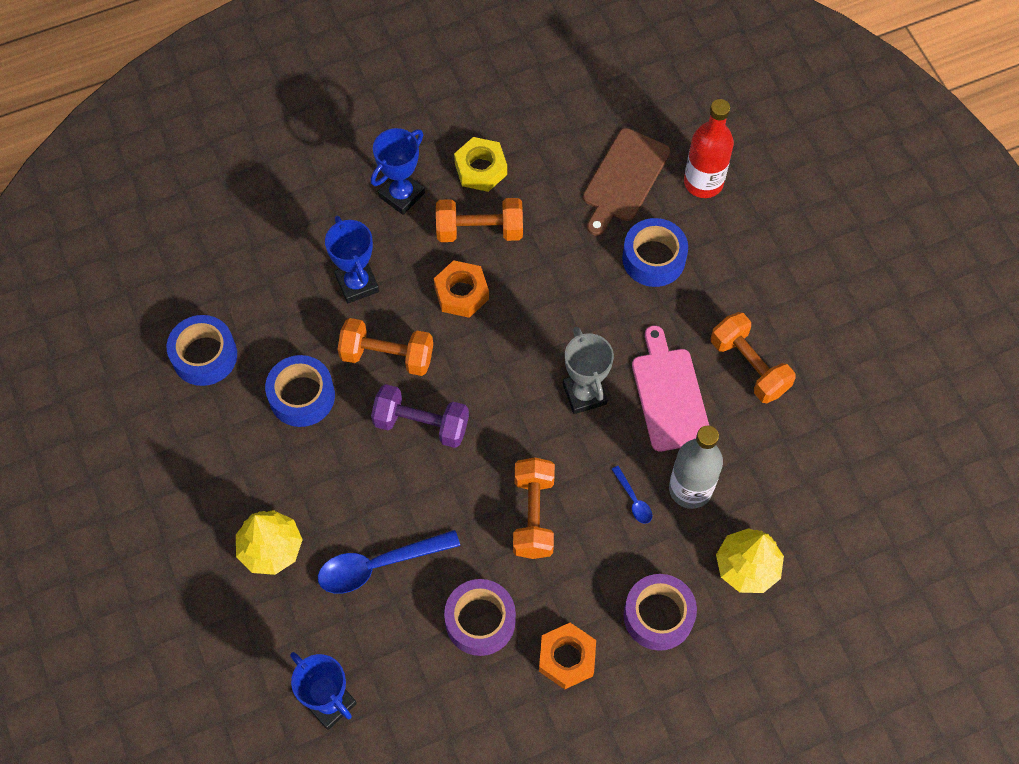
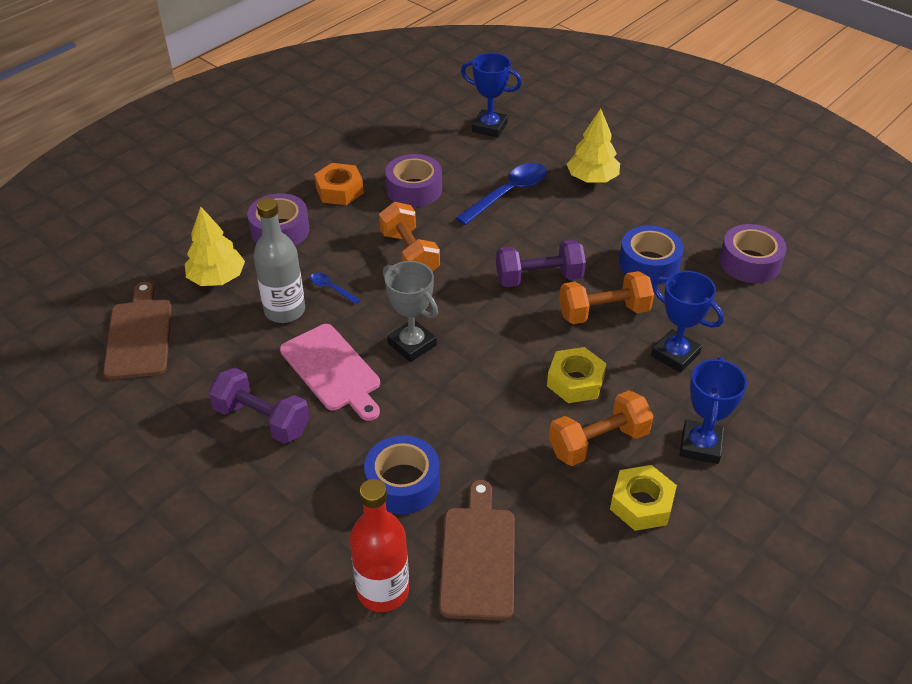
camera: 155 degrees right, 20 degrees down
(204, 356) = (749, 262): blue tape -> purple tape
(461, 293) = (575, 381): orange nut -> yellow nut
(749, 366) = (262, 419): orange dumbbell -> purple dumbbell
(842, 516) = (139, 335): none -> brown cutting board

